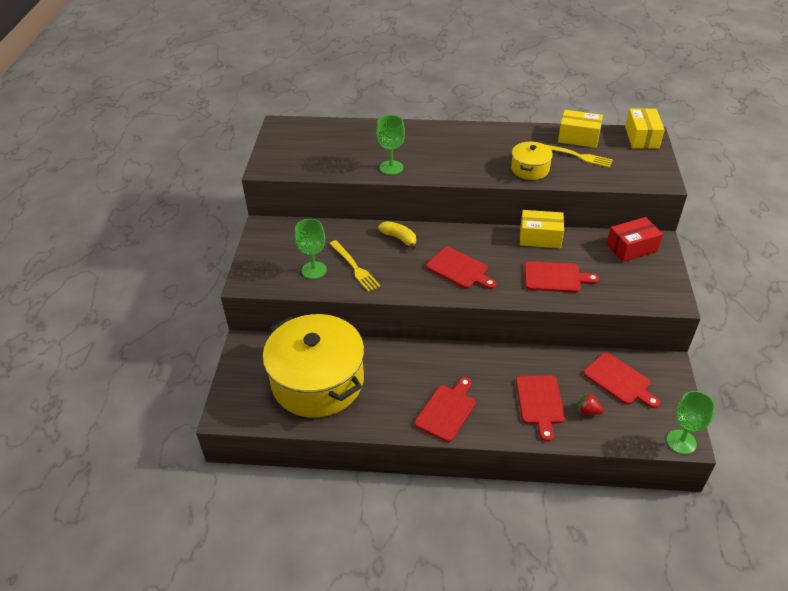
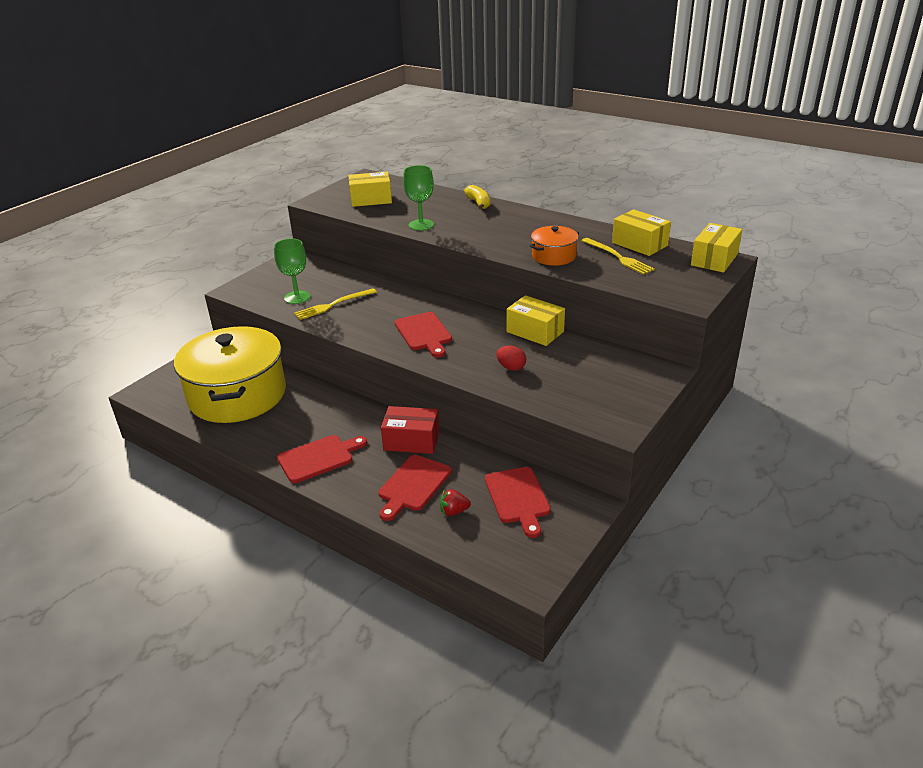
camera: 30 degrees right, 10 degrees down
(315, 151) = (371, 200): none -> yellow box
(354, 267) = (333, 305): yellow fork -> yellow fork turned 60 degrees clockwise
(399, 238) = (398, 295): yellow banana -> yellow banana (479, 203)
(530, 169) = (553, 256): yellow pot -> orange pot
(555, 277) = (511, 367): red cutting board -> red egg
(588, 411) = (454, 511): red strawberry -> red strawberry turned 60 degrees counterclockwise
(631, 248) = (626, 368): red box -> red box (411, 441)
(681, 442) = (525, 579): green goblet -> none

